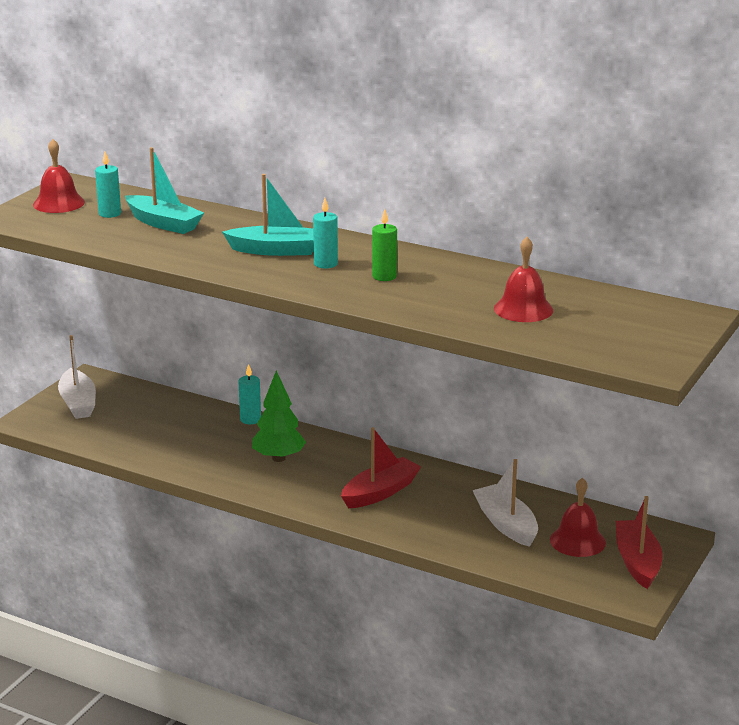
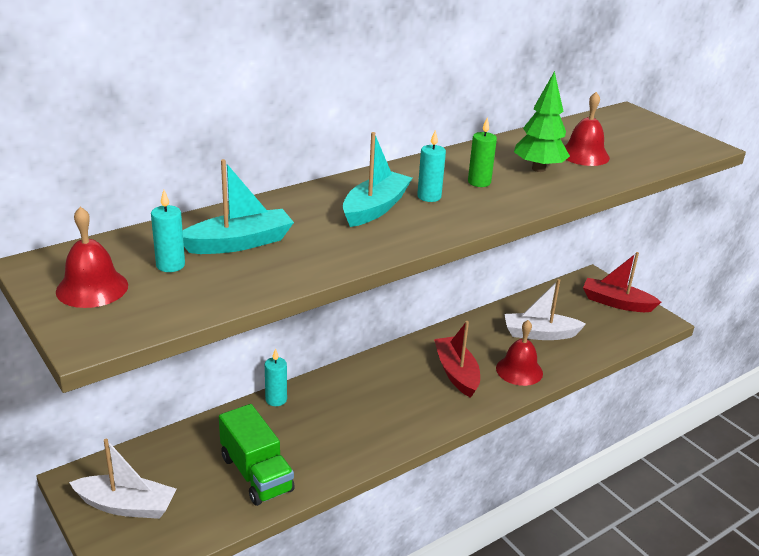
camera: 65 degrees left, 5 degrees up
(152, 439) = (256, 474): none -> green truck
(278, 458) = (360, 406): green tree -> green tree (538, 169)
(577, 541) = (578, 314): red bell -> red bell (519, 370)

